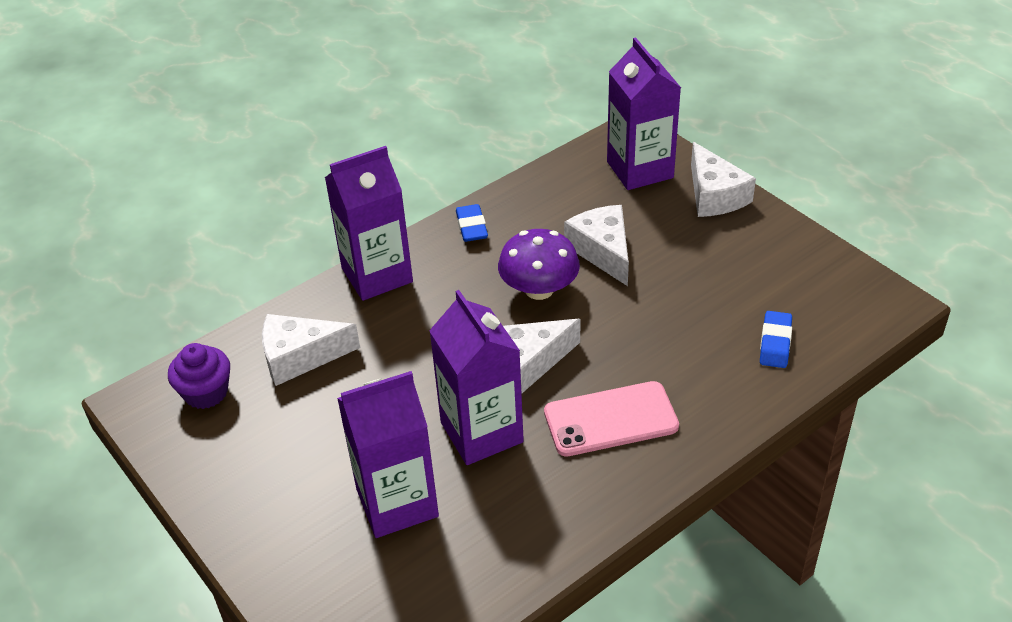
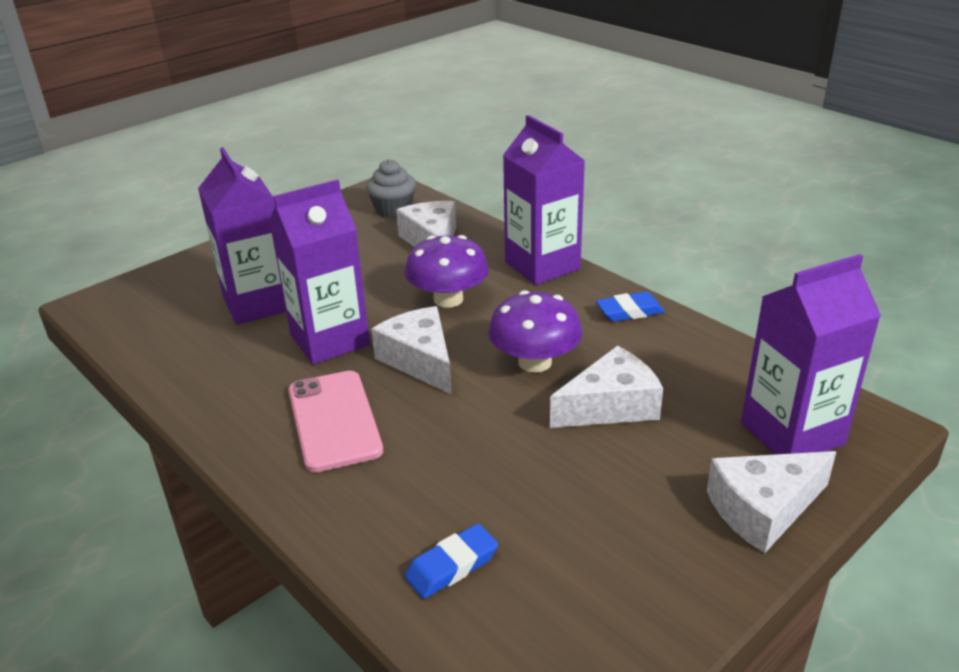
camera: 85 degrees right, 10 degrees down
(206, 392) = (393, 209): purple cupcake -> grey cupcake
(424, 344) = (448, 299): none -> purple mushroom
(775, 343) = (452, 566): blue eraser -> blue eraser turned 45 degrees counterclockwise

